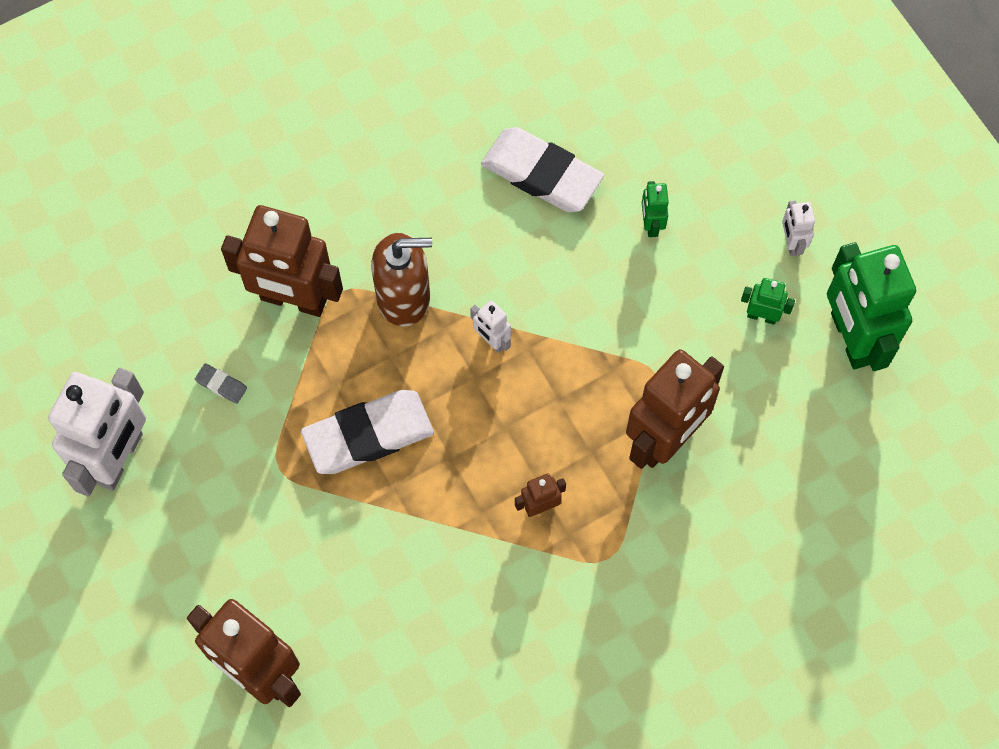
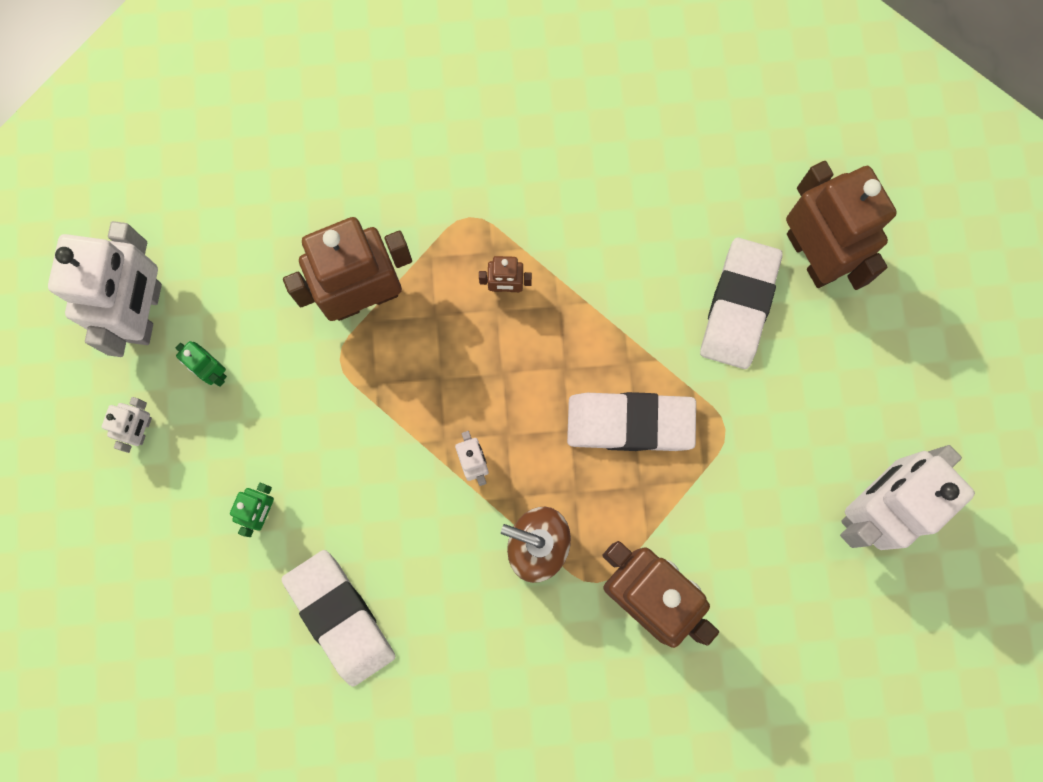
camera: 155 degrees left, 10 degrees up
(221, 385) = (748, 537): grey eraser -> none
(311, 588) = (739, 306): none -> white eraser
(851, 338) = (145, 313): green robot -> white robot

